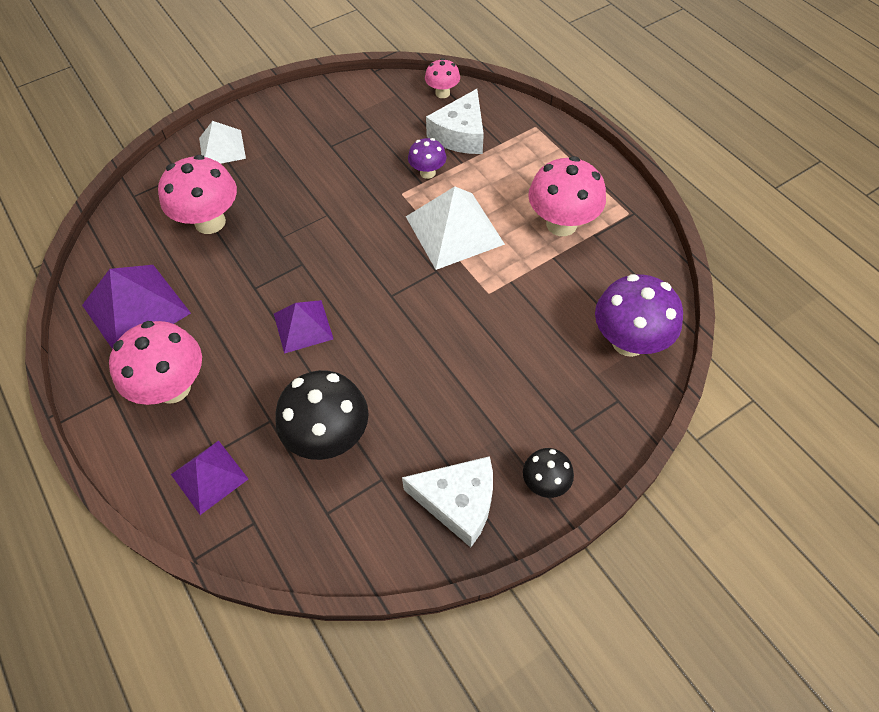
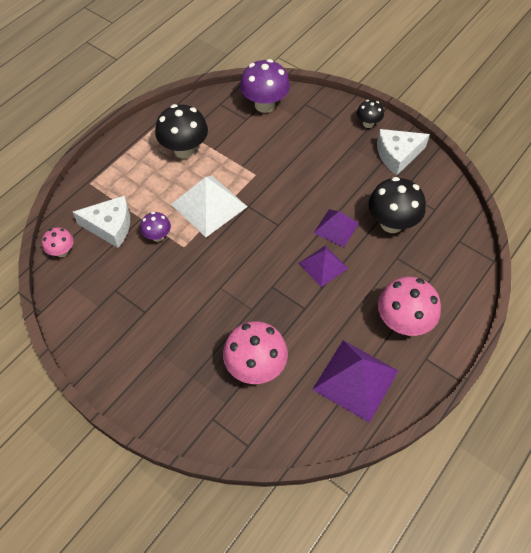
camera: 110 degrees left, 0 degrees up
(209, 476) = (447, 274): purple pyramid -> purple pyramid (336, 228)
(222, 148) = (170, 397): white pyramid -> none
(458, 502) = (397, 155): white cheese -> white cheese turned 105 degrees counterclockwise
(561, 224) = (184, 150): pink mushroom -> black mushroom

